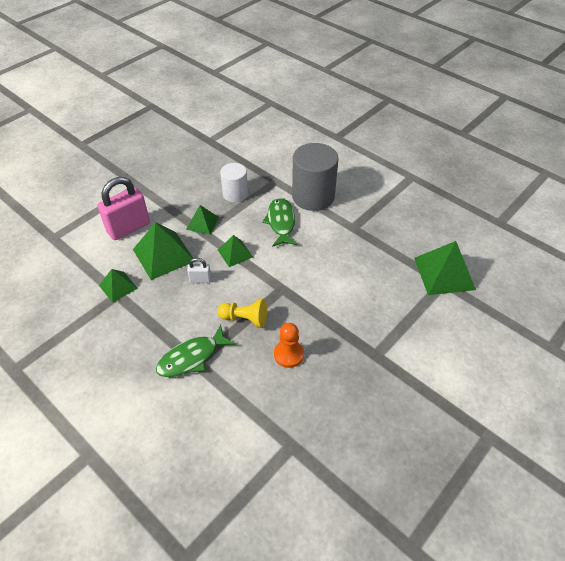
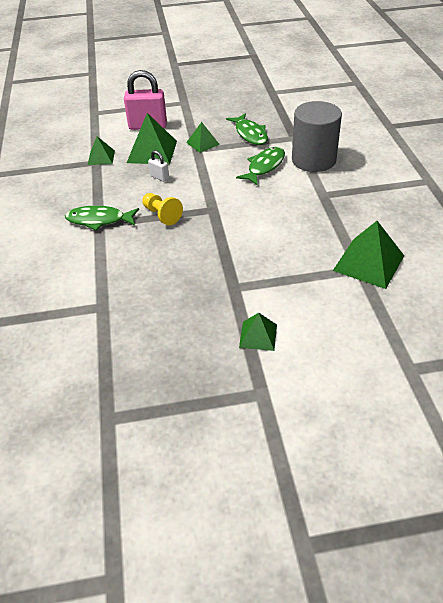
camera: 40 degrees right, 5 degrees down
(235, 194) = (250, 134): white cylinder -> green fish
(235, 253) = (204, 172): green pyramid -> green pyramid (258, 335)
(288, 354) = (166, 252): orange pawn -> none

